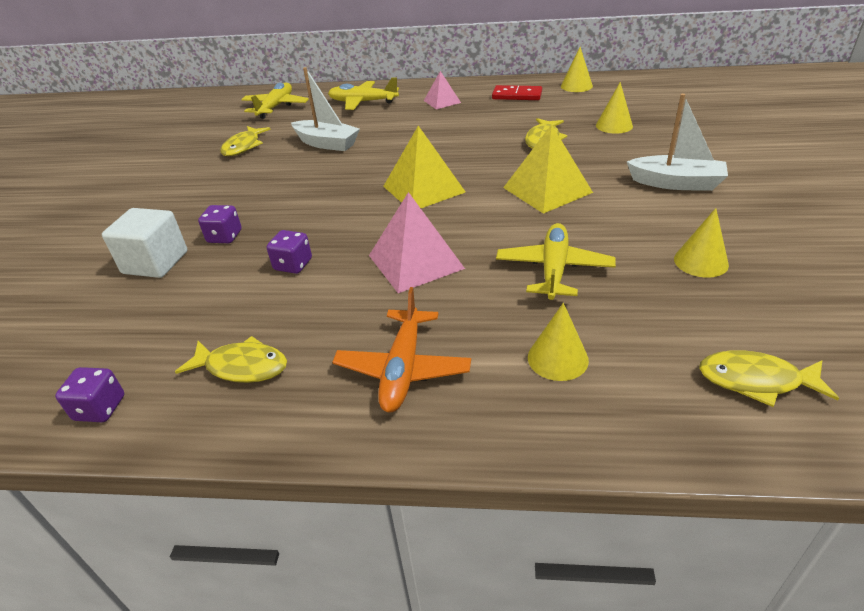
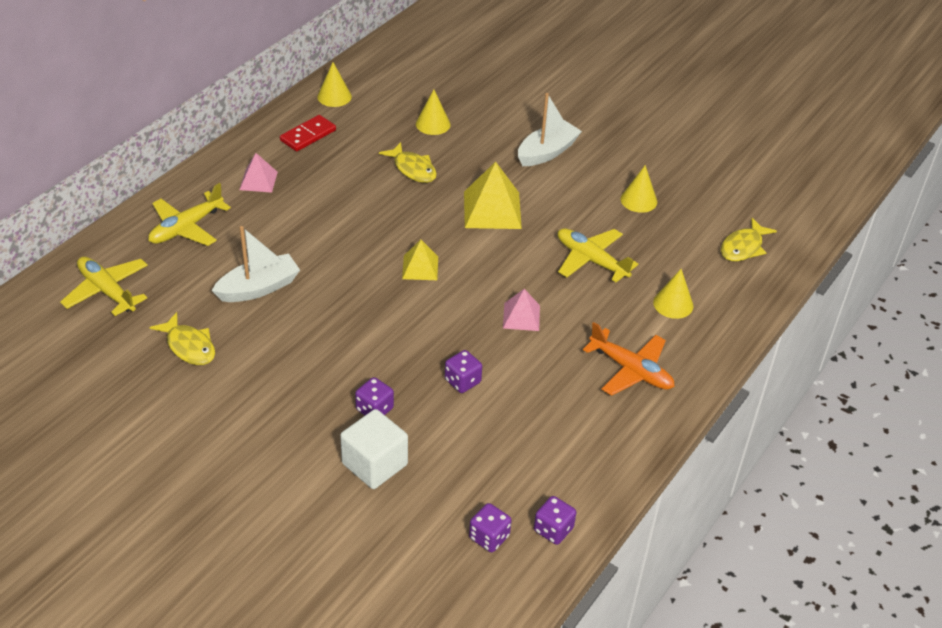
camera: 65 degrees left, 5 degrees up
(77, 365) = (489, 537): none -> purple dice
(242, 367) = (567, 445): yellow fish -> none
(415, 261) = (521, 316): pink pyramid -> pink pyramid, size x0.59
(424, 189) = (420, 267): yellow pyramid -> yellow pyramid, size x0.59

